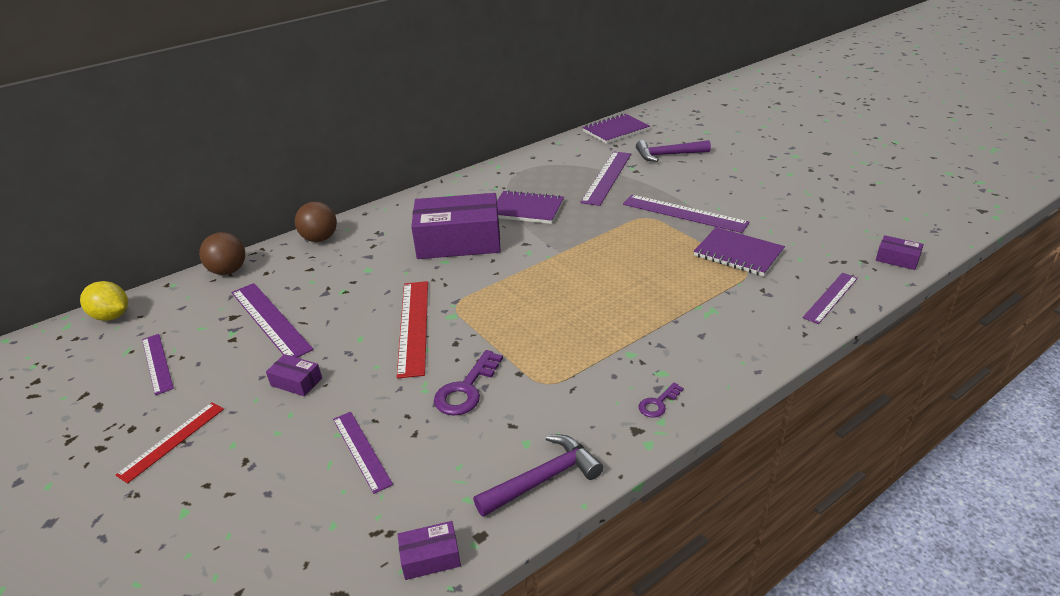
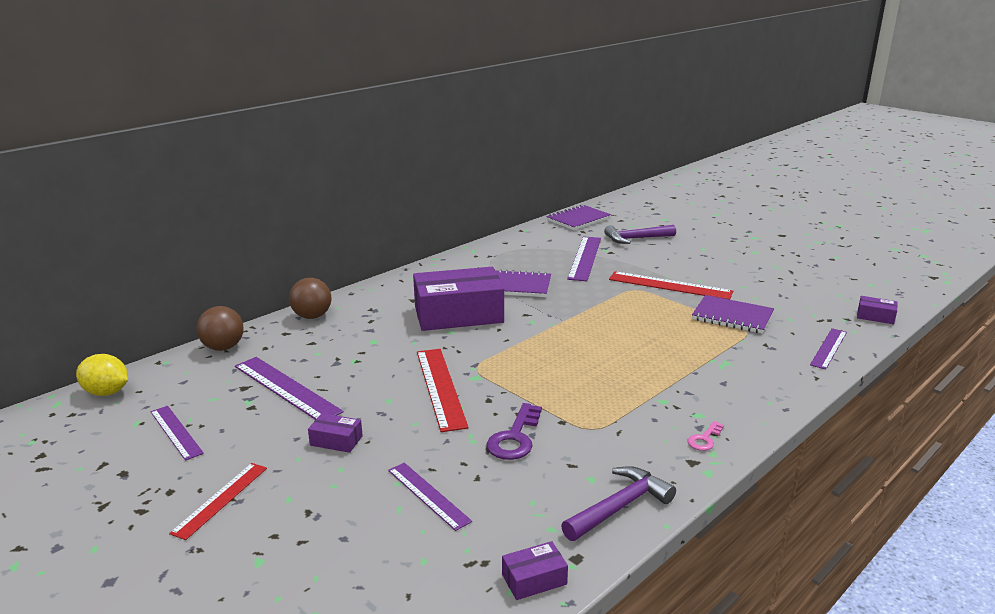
camera: 10 degrees left, 10 degrees down
(658, 403) = (704, 439): purple key -> pink key
(684, 213) = (669, 286): purple ruler -> red ruler

